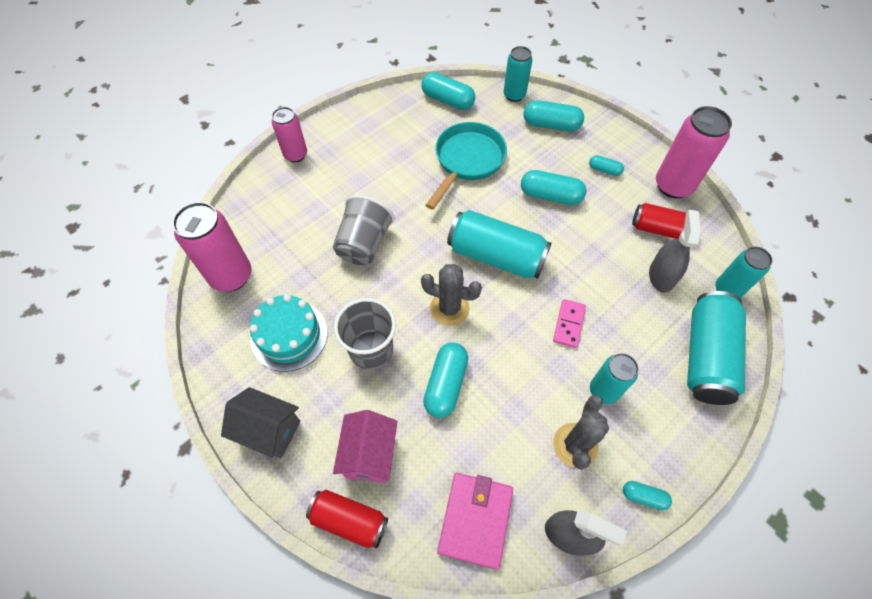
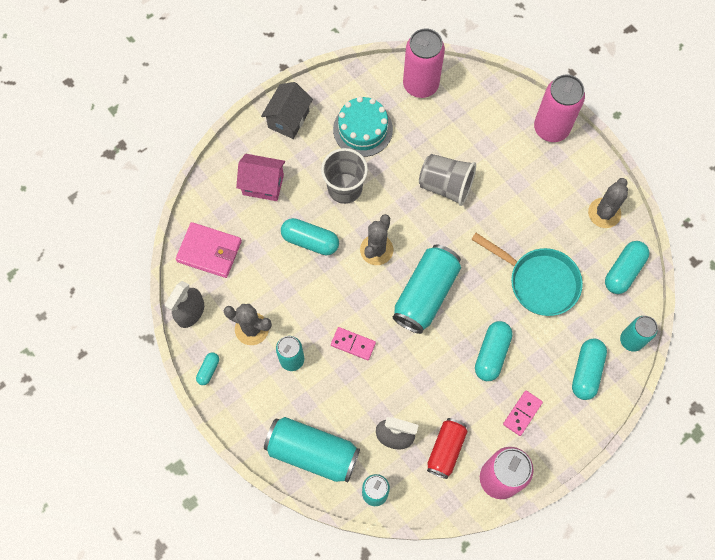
camera: 95 degrees right, 10 degrees up
(295, 155) = (551, 128): pink can -> pink can, size x1.59
(349, 520) = (220, 171): red can -> none
(389, 114) = (604, 213): none -> grey cactus
(604, 170) = (522, 413): turquoise capsule -> pink domino

